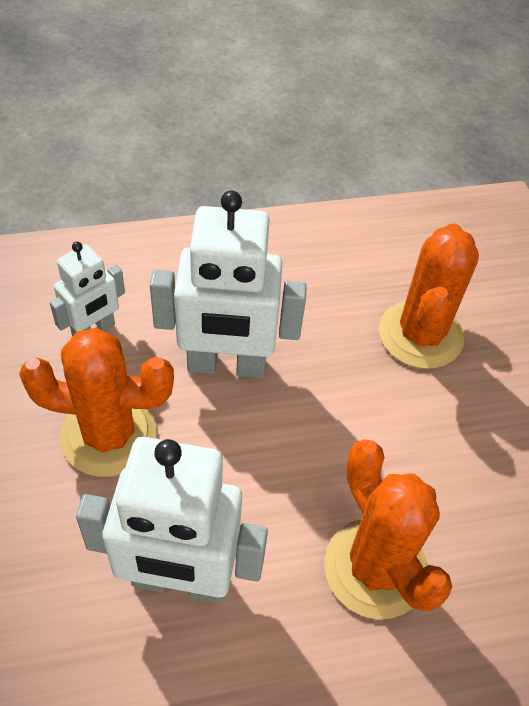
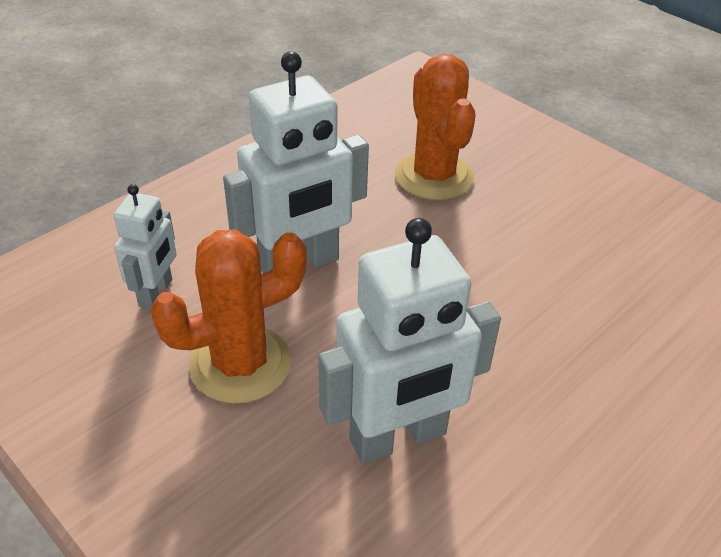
camera: 30 degrees left, 10 degrees down
(375, 568) = (539, 345): orange cactus -> none

